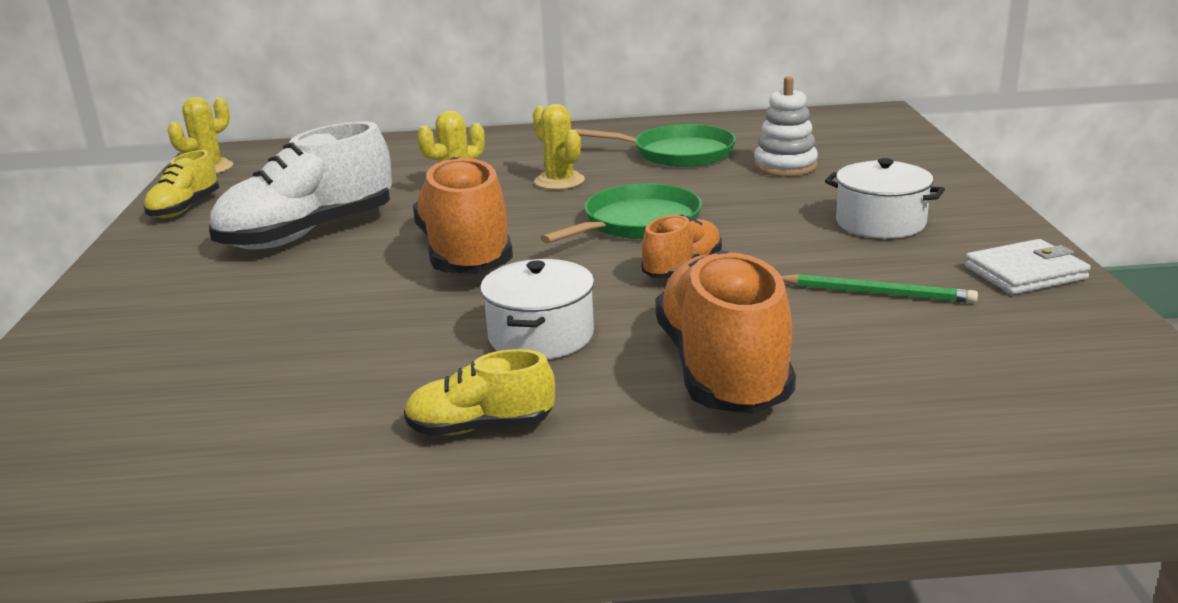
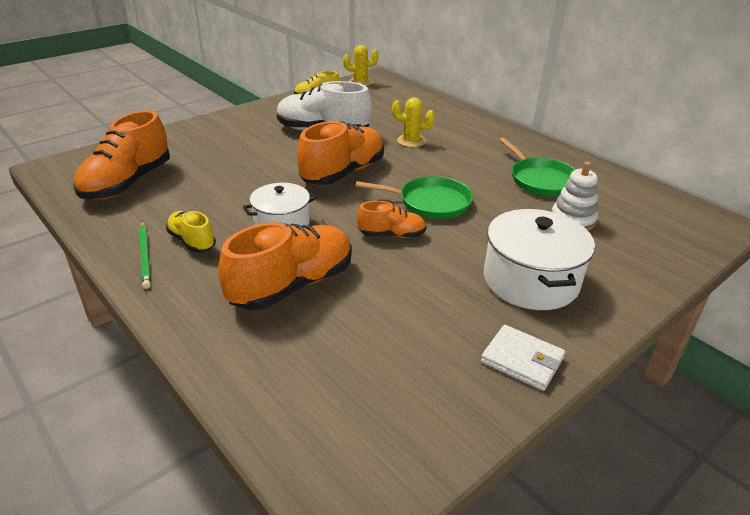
camera: 50 degrees right, 10 degrees up
(151, 454) = (127, 183): none -> orange shoe
(559, 181) = (454, 162): yellow cactus -> none
(877, 293) = (428, 308): green pencil -> green pencil (145, 255)
(880, 223) = (530, 280): white pot -> white pot, size x1.53

